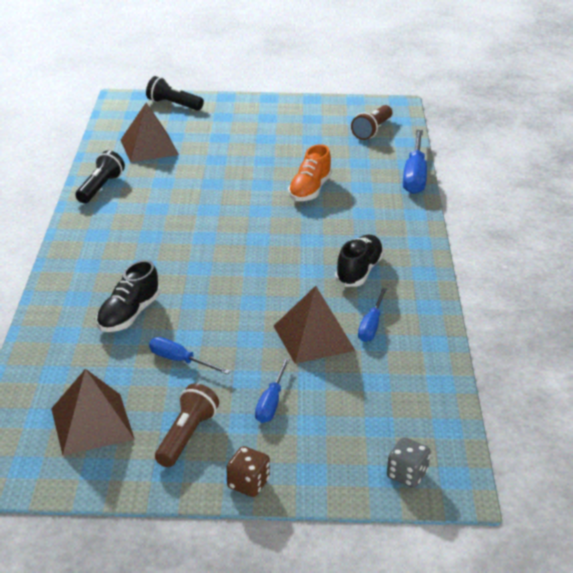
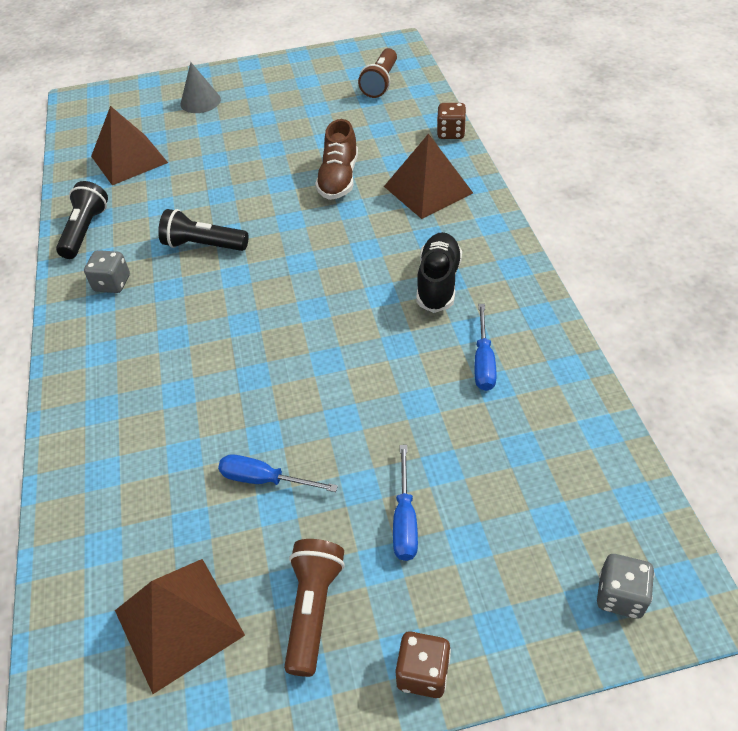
camera: 10 degrees left, 15 degrees up
(110, 225) = (112, 283): none -> grey dice
(128, 315) = (176, 420): black shoe -> none
(173, 105) = (141, 95): black flashlight -> black flashlight (204, 245)
(219, 118) = (200, 101): none -> grey cone
(309, 190) = (339, 179): orange shoe -> brown shoe
(313, 338) = (421, 398): brown pyramid -> brown pyramid (428, 189)
(415, 176) = (451, 133): blue screwdriver -> brown dice

